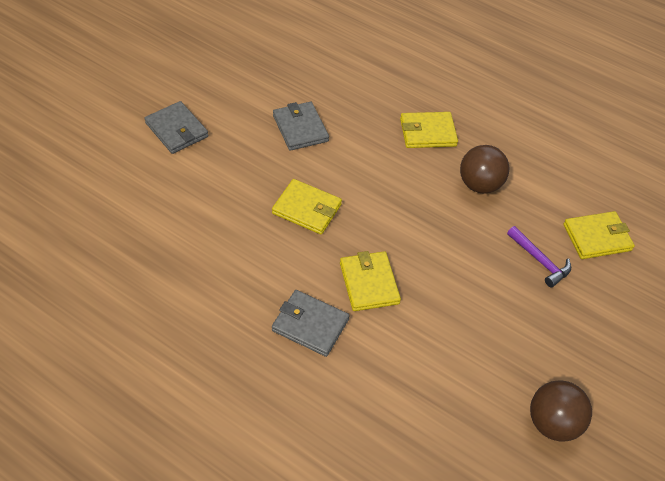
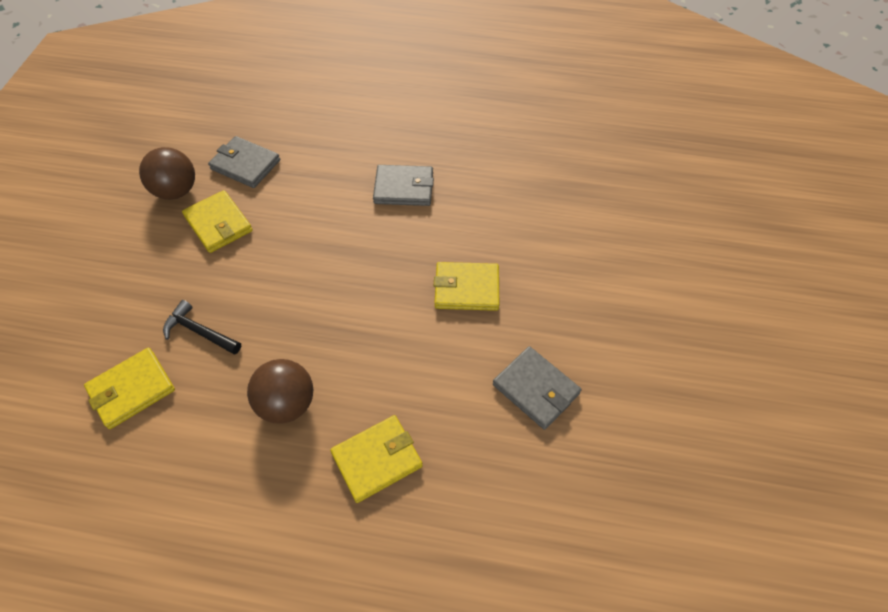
camera: 160 degrees right, 5 degrees up
(176, 130) = (664, 322): grey wallet -> grey wallet (245, 165)
(369, 283) = (369, 240): yellow wallet -> yellow wallet (218, 224)
(539, 260) = (200, 332): purple hammer -> black hammer

